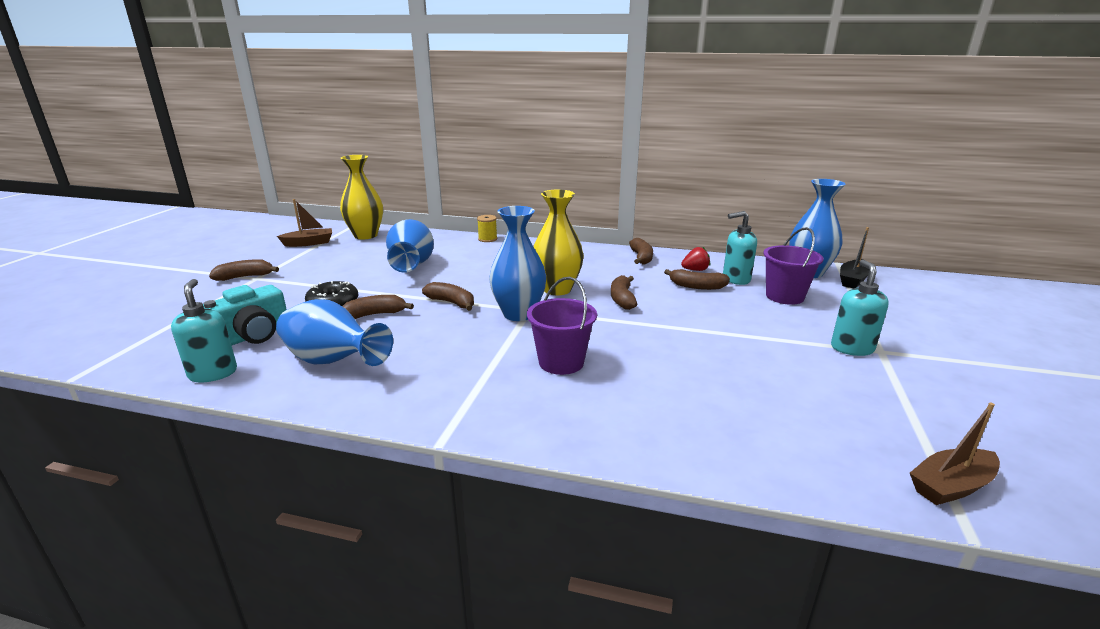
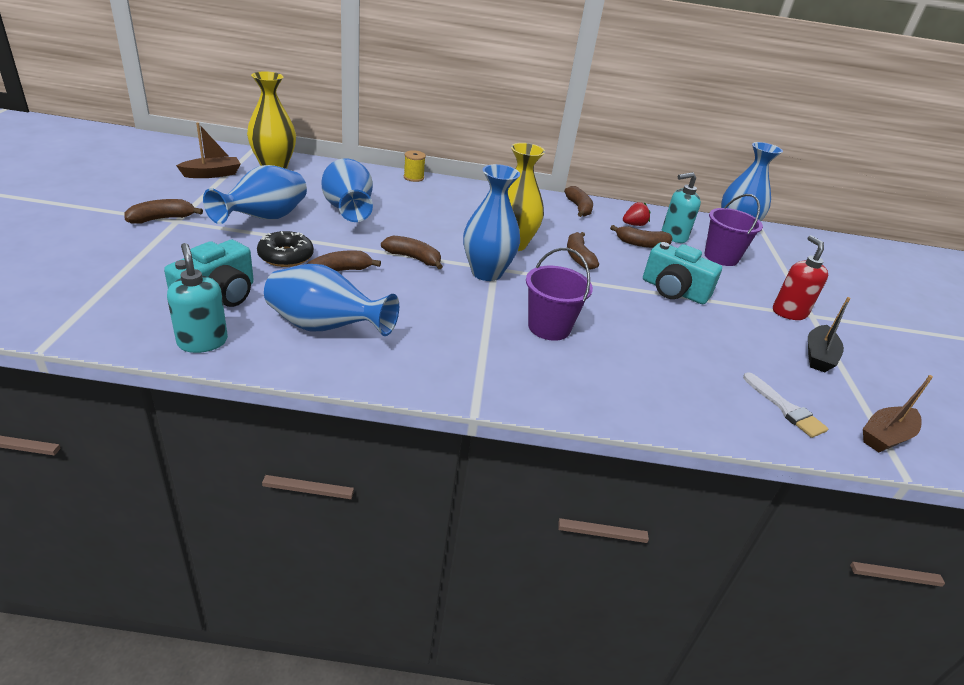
camera: 15 degrees left, 10 degrees up
(332, 275) = (264, 219): none -> blue vase
(717, 328) = (673, 291): none -> turquoise camera
(817, 449) = (786, 409): none -> white brush
(852, 348) = (789, 312): turquoise soap dispenser -> red soap dispenser
(853, 280) = (773, 240): black boat -> black boat (818, 356)

